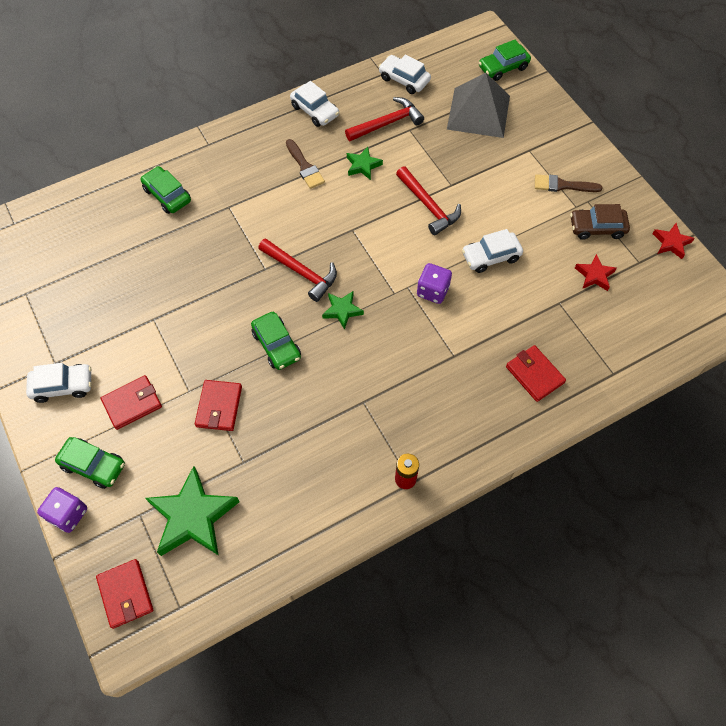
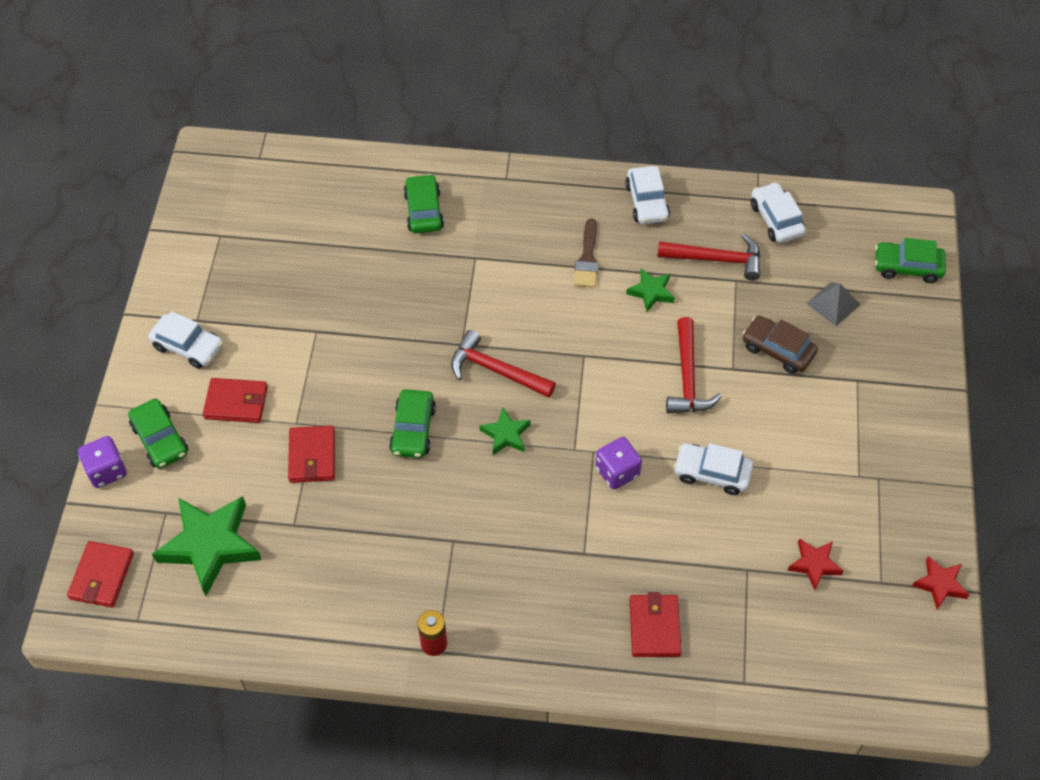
camera: 35 degrees right, 5 degrees down
(219, 407) = (312, 456): red wallet -> red wallet turned 45 degrees counterclockwise
(301, 272) = (495, 370): red hammer -> red hammer turned 135 degrees clockwise
(478, 112) = (833, 303): grey pyramid -> grey pyramid, size x0.50
(562, 185) = (863, 442): brown brush -> none
(597, 228) = (863, 514): brown car -> brown car (777, 350)

